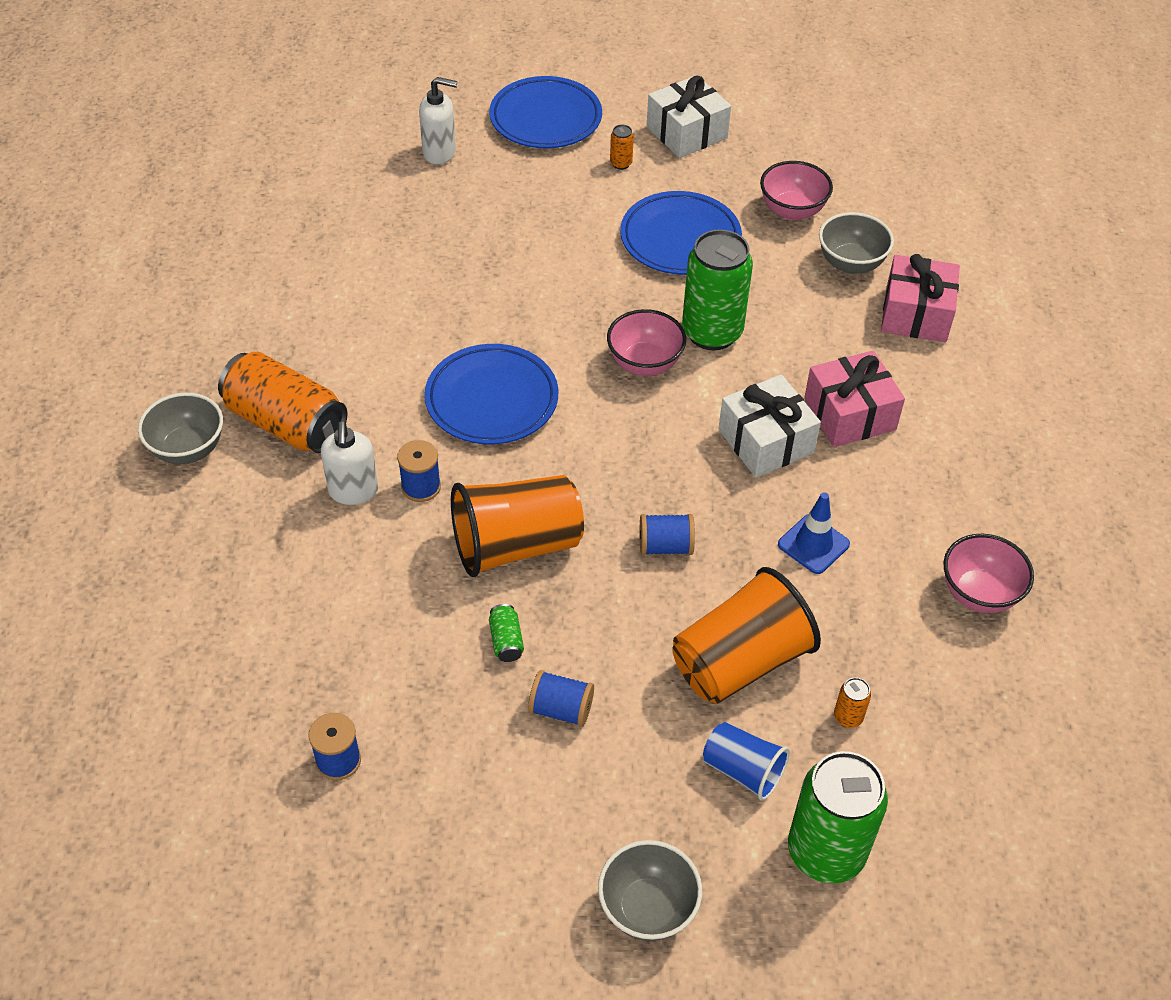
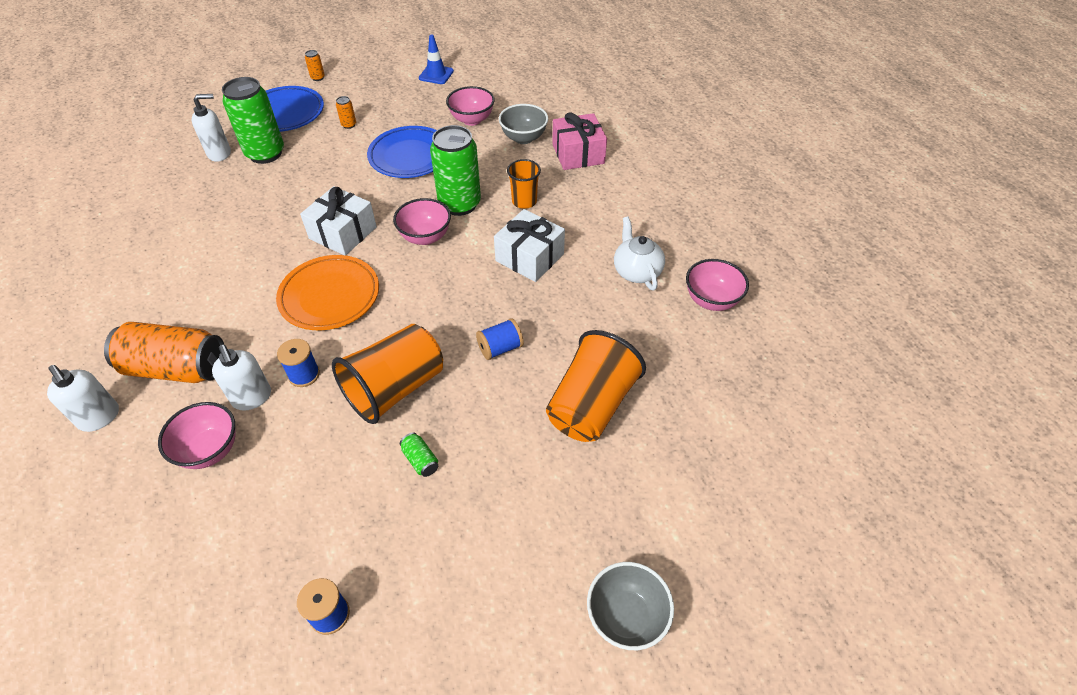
camera: 25 degrees left, 0 degrees up
(188, 449) = (99, 417): grey bowl -> white soap dispenser
(286, 533) = (210, 450): none -> pink bowl
(492, 400) = (330, 296): blue plate -> orange plate
(561, 709) = (485, 493): blue spool -> none
(686, 132) = (383, 96): white gift -> white gift (343, 233)
(743, 770) = (635, 480): blue cup -> none
(800, 359) = (524, 201): none -> orange cup
(813, 544) = (595, 309): blue traffic cone -> blue traffic cone (436, 75)
(826, 852) = (721, 512): green can -> green can (265, 153)
(848, 717) = (680, 412): orange can -> orange can (318, 78)
(849, 414) = (572, 223): pink gift -> none
(899, 514) = (636, 271): none -> white teapot

